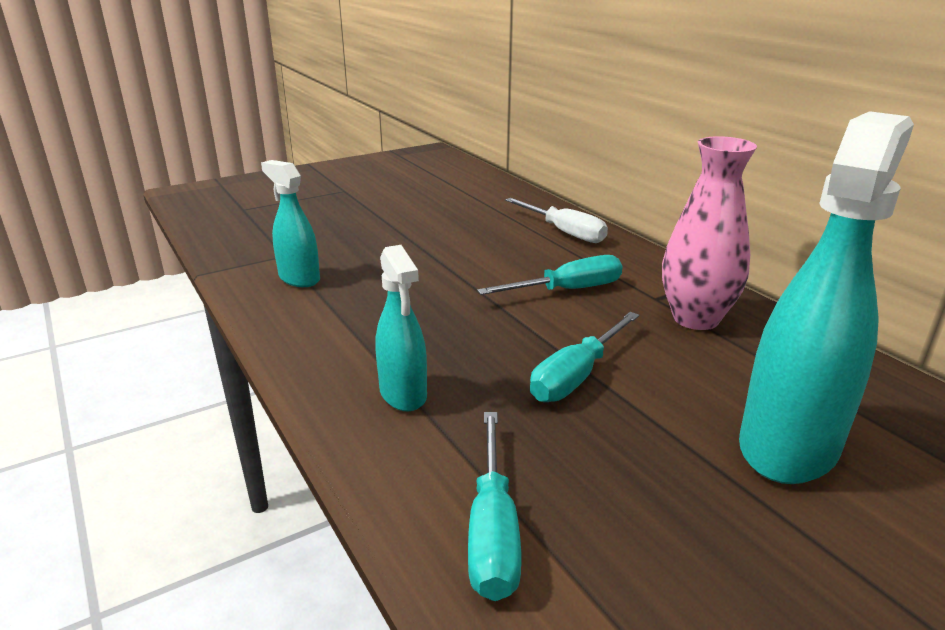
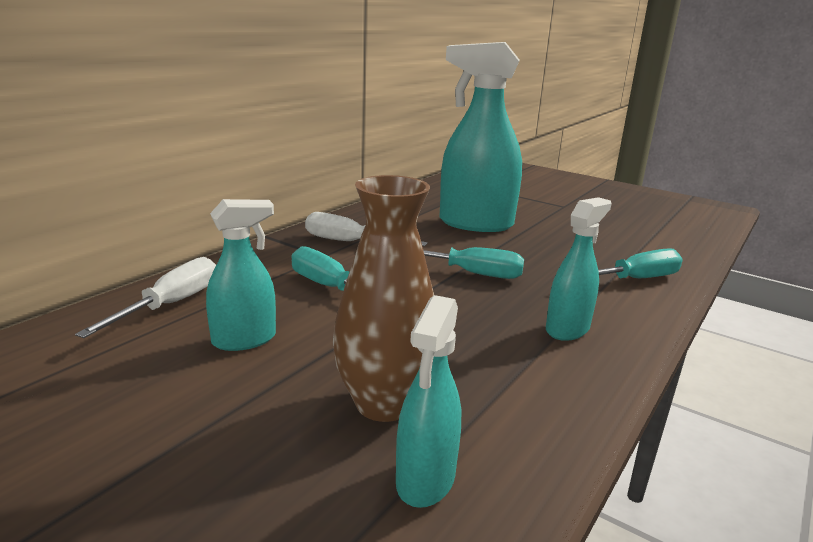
camera: 115 degrees left, 5 degrees down
(376, 281) = (384, 403): none -> brown vase
(493, 250) = (244, 340): none -> turquoise spray bottle
(695, 318) = (350, 242): pink vase -> white screwdriver

